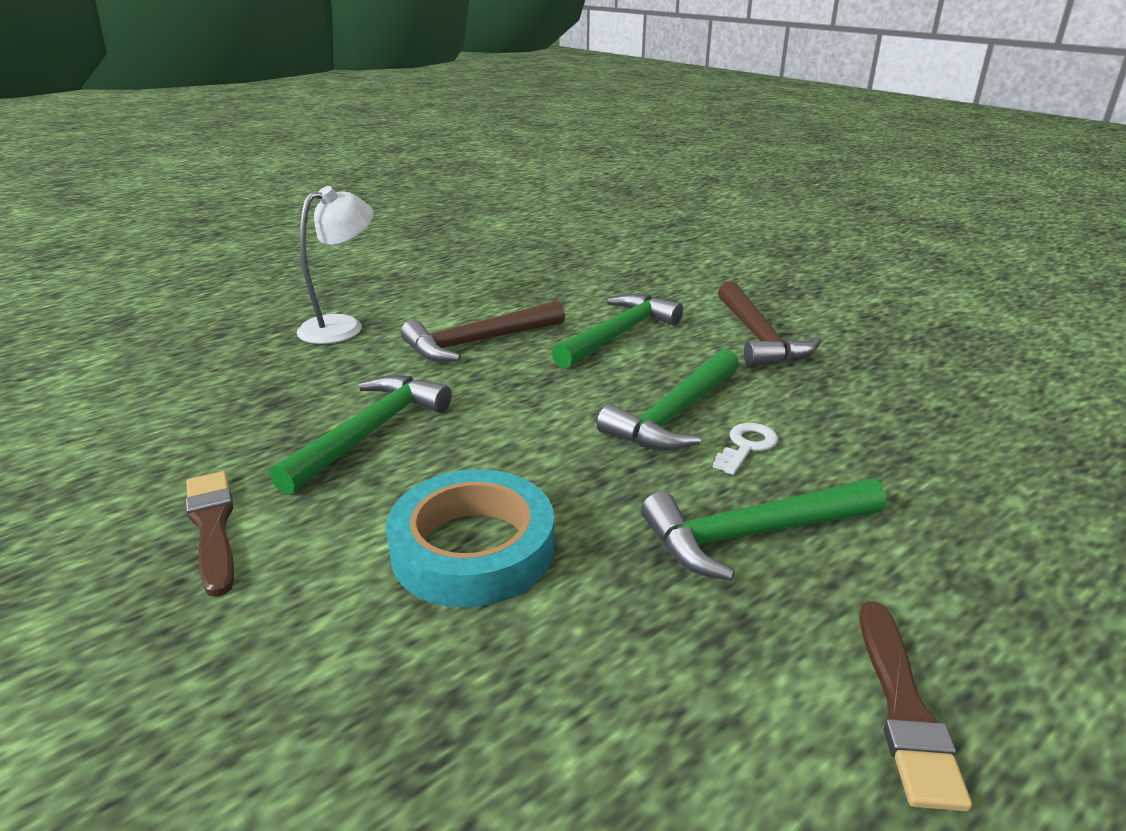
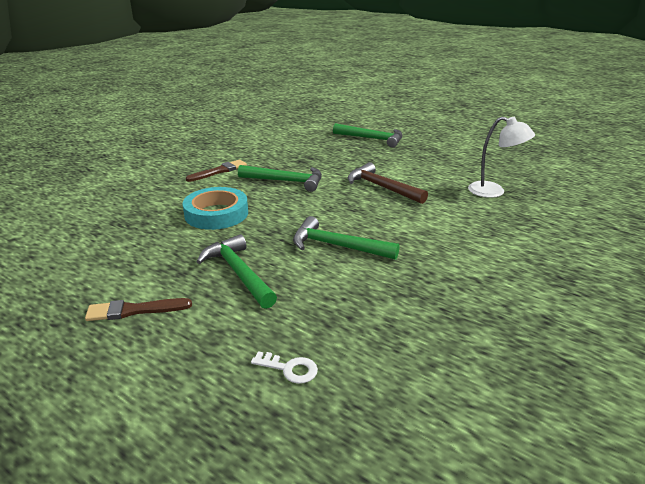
camera: 75 degrees right, 0 degrees up
(342, 326) = (374, 157): white lamp -> white lamp (494, 191)
(618, 334) = (422, 221): green hammer -> green hammer (372, 139)
(746, 446) = (315, 268): white key -> white key (289, 369)
(758, 337) = (459, 268): brown hammer -> none

